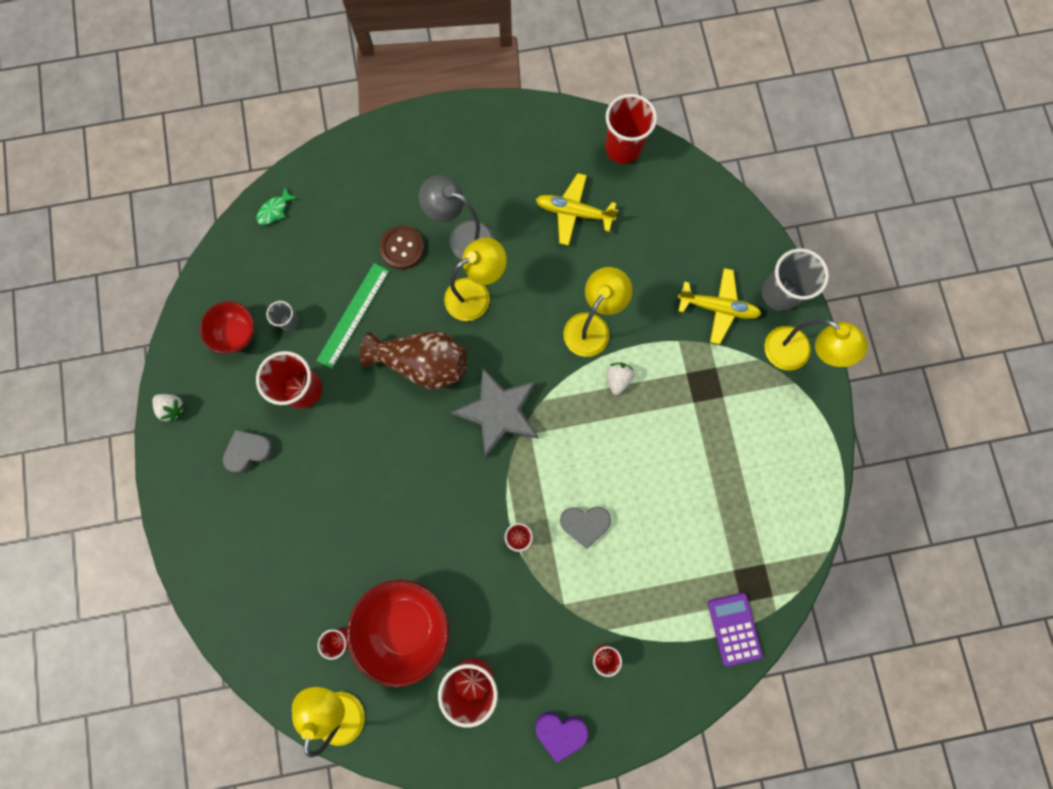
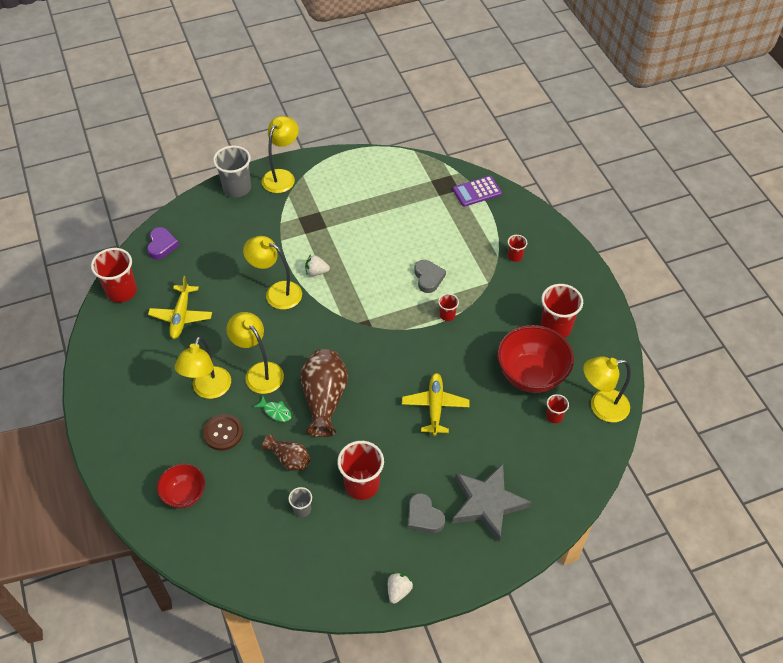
camera: 100 degrees left, 25 degrees down
(237, 333) = (319, 551): red bowl -> red bowl (184, 494)
(275, 210) = (193, 546): green fish -> green fish (275, 412)
(353, 315) = (289, 459): green ruler -> brown vase
(462, 236) = (208, 390): grey lamp -> yellow lamp
(498, 412) = (356, 342): grey star -> grey star (487, 503)
(560, 732) = (573, 273): purple heart -> purple heart (162, 245)
(718, 308) = (252, 220): yellow plane -> yellow plane (435, 406)

